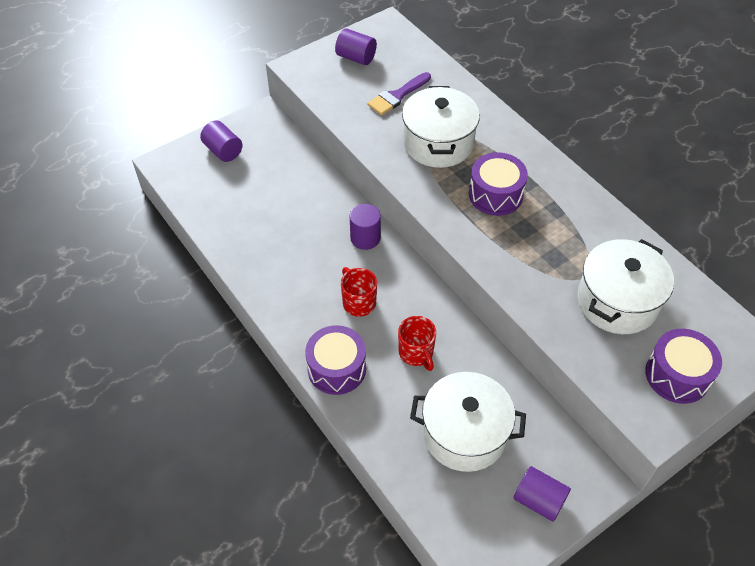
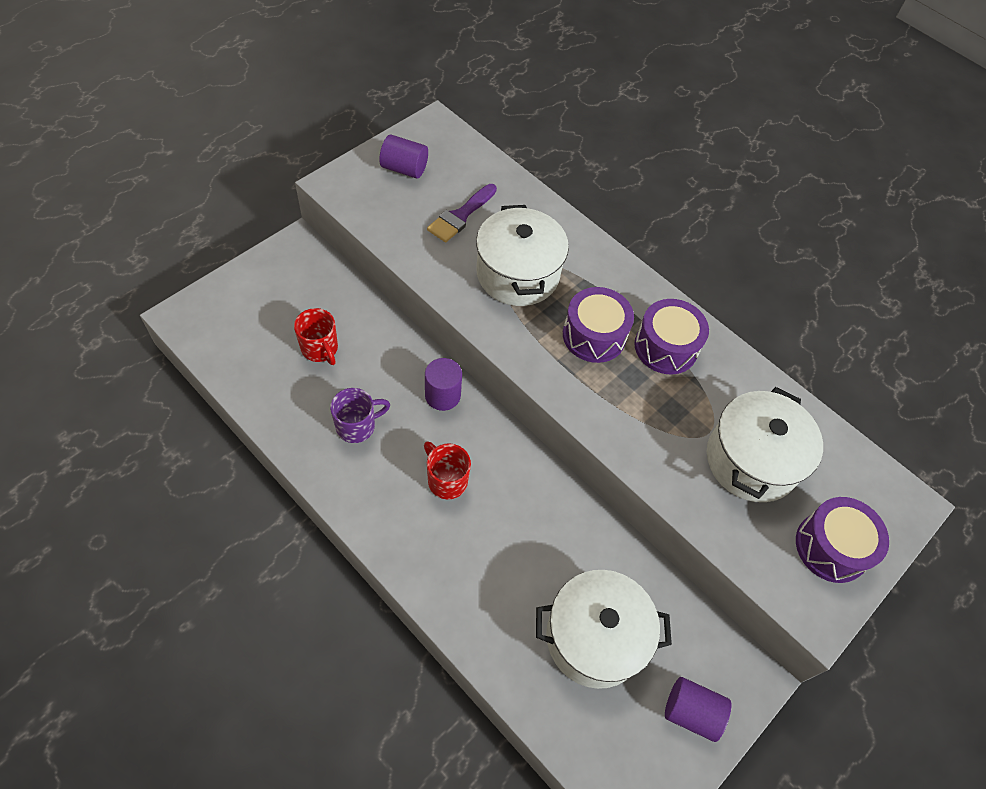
camera: 15 degrees left, 5 degrees up
(223, 151) = (254, 294): purple cylinder -> none
(291, 255) = (357, 426): none -> purple mug
(336, 368) = (432, 570): purple drum -> purple drum (666, 347)
(416, 353) = (524, 539): red mug -> red mug (320, 349)

